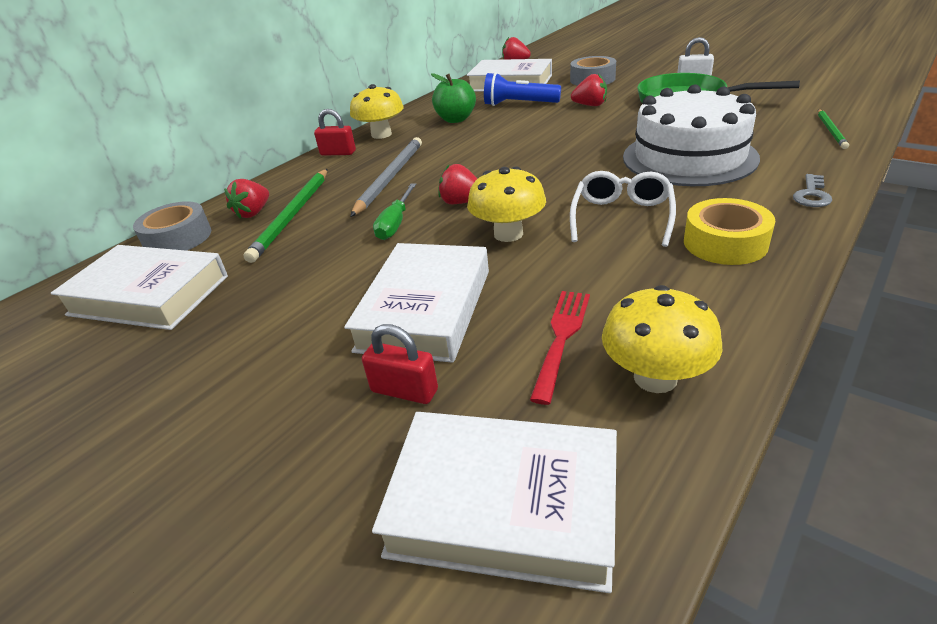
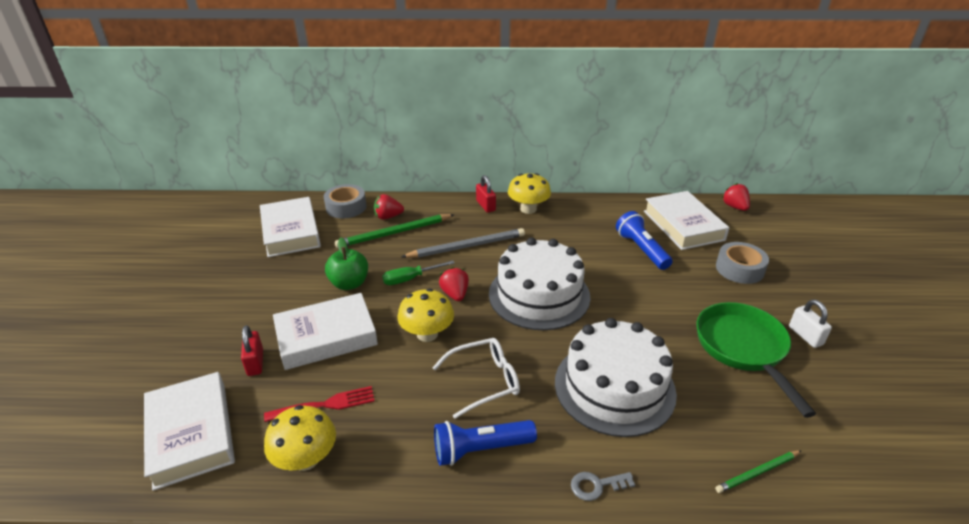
camera: 50 degrees right, 0 degrees up
(456, 119) = (583, 230): green apple -> green apple (349, 283)
(522, 160) = (539, 295): none -> white cake
(590, 105) = (676, 290): red strawberry -> none
(725, 243) = (480, 449): yellow tape -> blue flashlight

